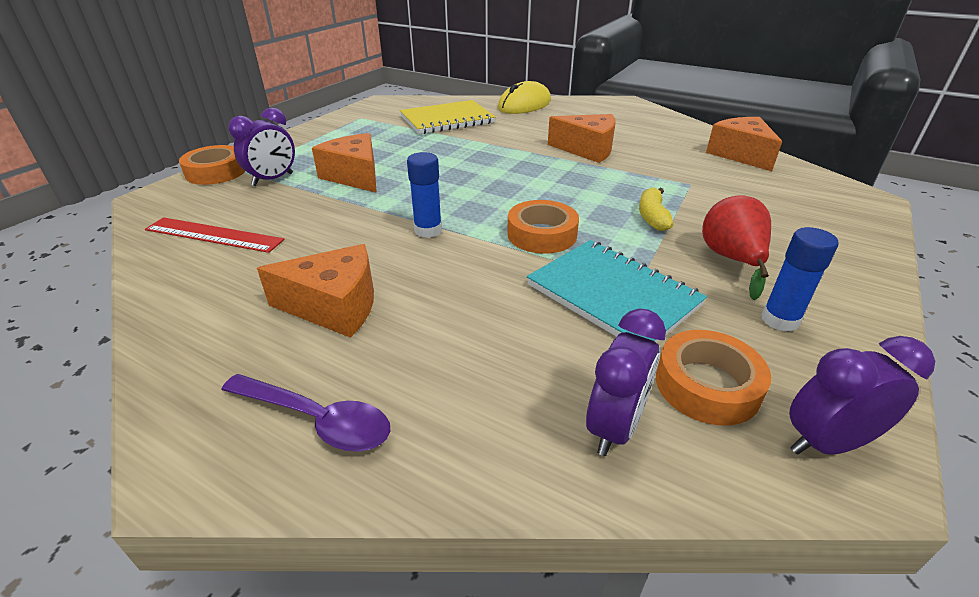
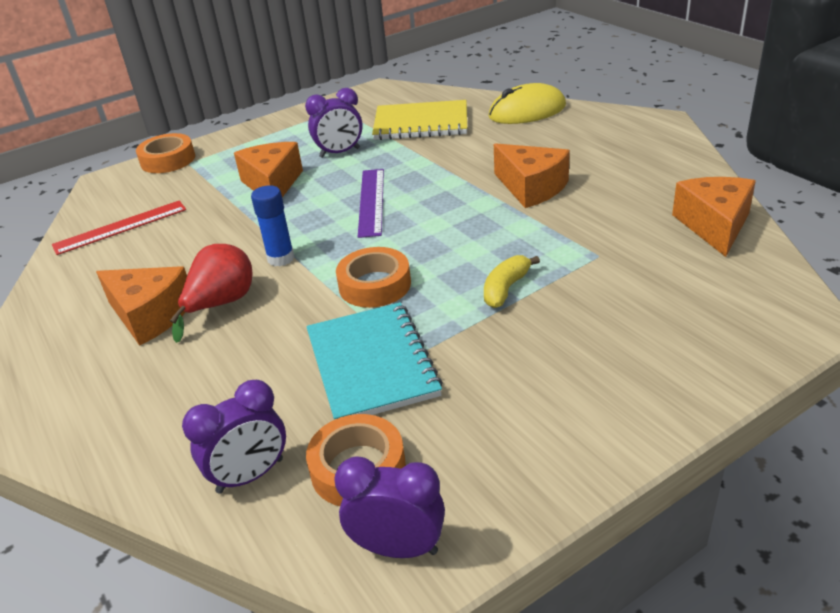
camera: 30 degrees right, 0 degrees up
(214, 234) = (120, 227): red ruler -> red ruler turned 75 degrees counterclockwise
(273, 179) = (204, 176): purple clock -> purple clock (339, 153)
(316, 419) = (69, 402): purple spoon -> none
(466, 176) = (371, 201): none -> purple ruler
(731, 260) = (530, 358): red pear -> red pear (221, 304)
(779, 320) = (498, 432): blue glue stick -> none

